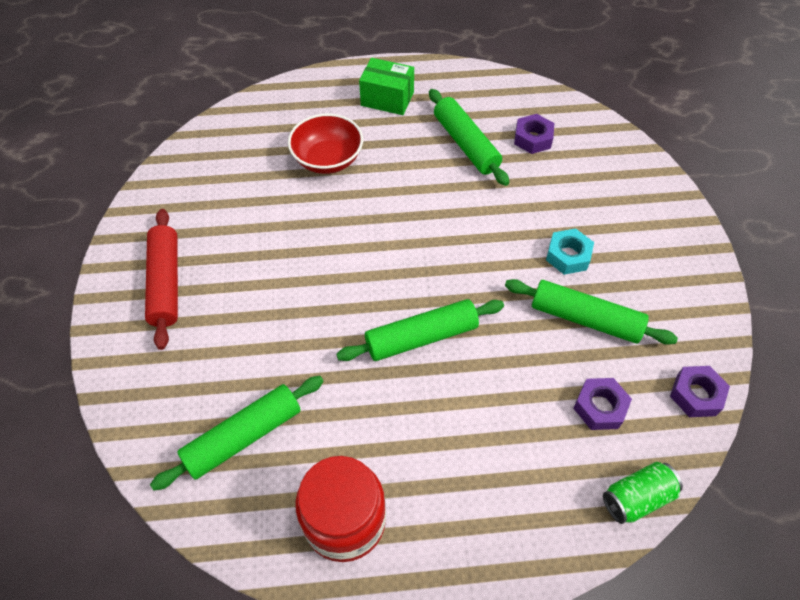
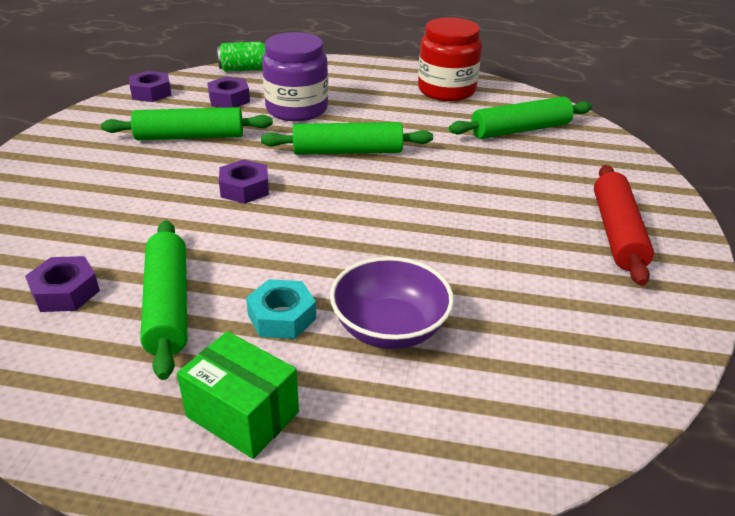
camera: 165 degrees left, 20 degrees down
(328, 159) = (390, 328): red bowl -> purple bowl
(485, 257) = (245, 188): none -> purple nut
(511, 407) = (297, 109): none -> purple jar
(568, 256) = (158, 175): turquoise nut -> turquoise nut (282, 317)
(585, 319) = (190, 137): green rolling pin -> green rolling pin turned 45 degrees counterclockwise

